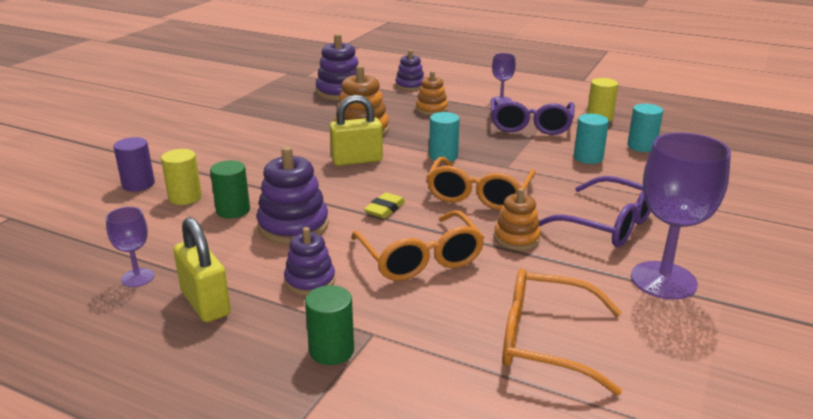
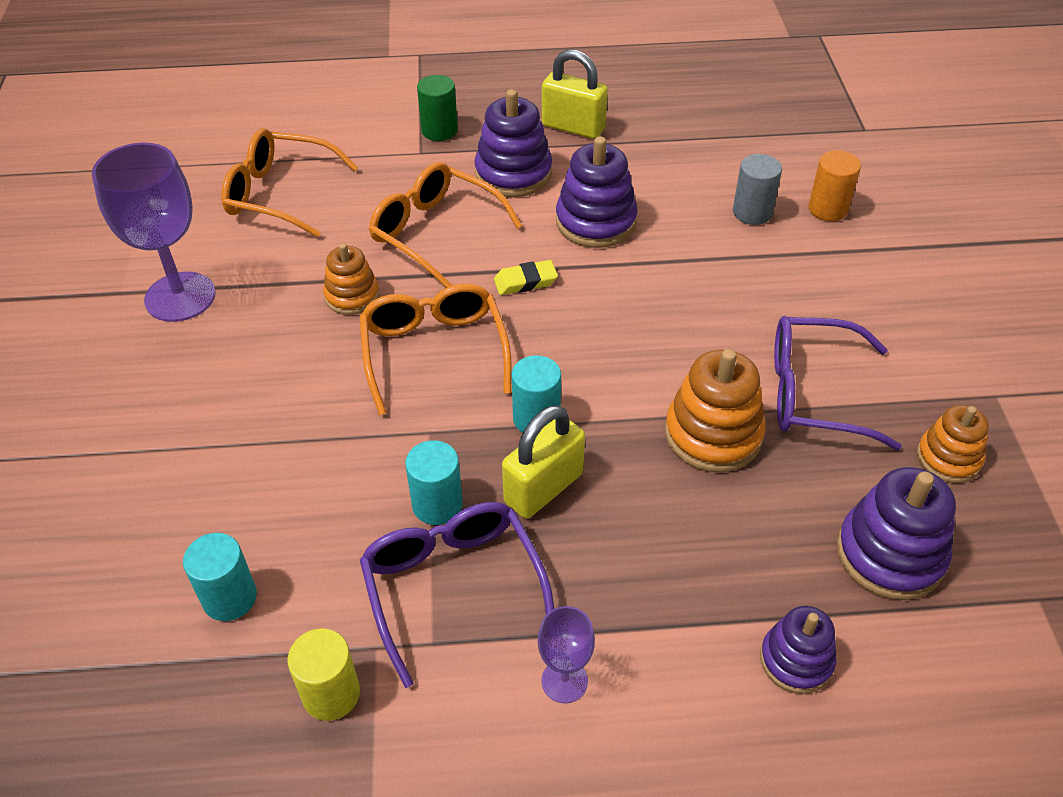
camera: 150 degrees right, 20 degrees up
(137, 278) = (656, 125): purple goblet -> none
(138, 184) = (828, 209): purple cylinder -> orange cylinder
(185, 197) = (752, 212): yellow cylinder -> grey cylinder
(233, 210) = (680, 216): green cylinder -> none
(310, 281) = (513, 173): purple stacking toy -> purple stacking toy, size x1.58
(357, 160) = (643, 356): yellow padlock -> yellow padlock (543, 488)
(385, 209) = (525, 281): yellow eraser -> yellow eraser turned 75 degrees clockwise
(431, 109) = (667, 566): orange stacking toy -> orange stacking toy (948, 458)
(545, 341) = (279, 194): orange glasses -> orange glasses turned 150 degrees counterclockwise
(588, 158) = (315, 513): turquoise cylinder -> turquoise cylinder (437, 504)
(607, 225) = (253, 360): purple glasses -> purple glasses (813, 393)

